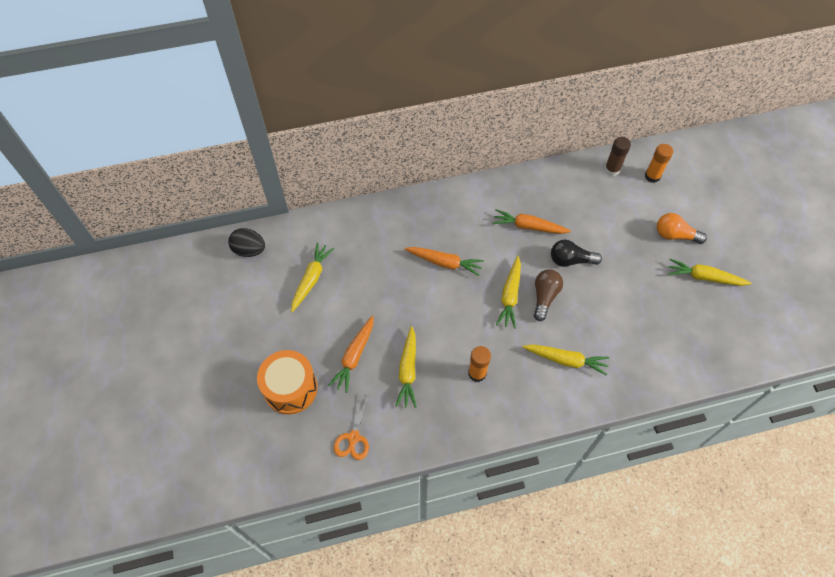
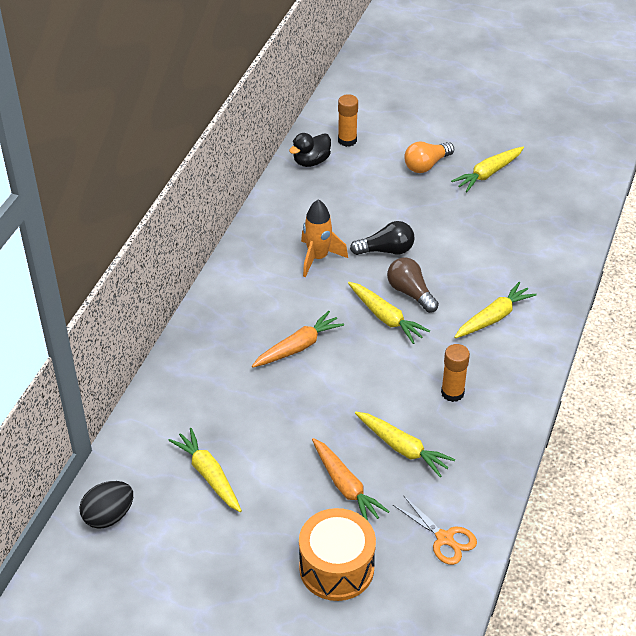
camera: 55 degrees left, 15 degrees down
(528, 227) = (318, 258): orange carrot -> orange rocket
(570, 260) = (386, 250): black light bulb -> black light bulb turned 135 degrees counterclockwise
(612, 169) = (311, 161): brown glue stick -> black duck

